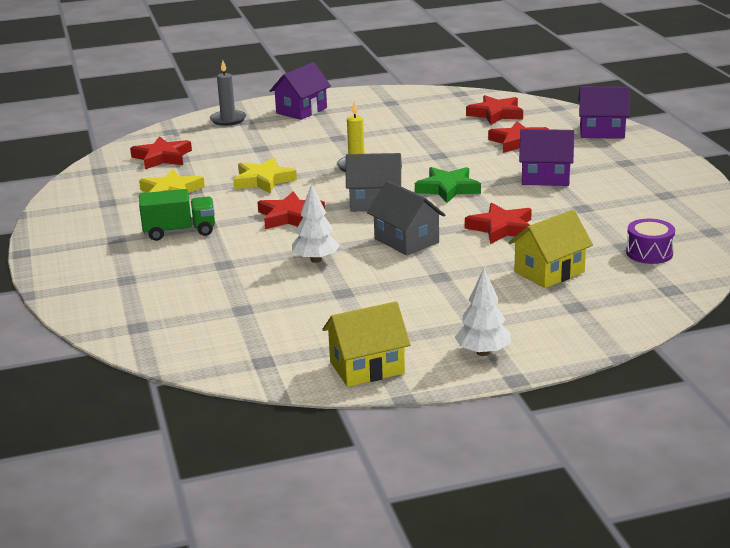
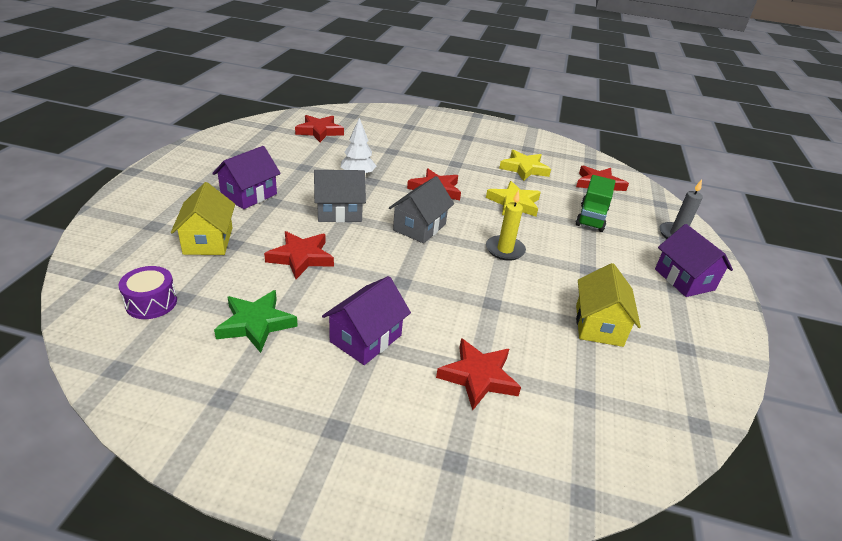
camera: 115 degrees right, 10 degrees up
(179, 232) = (455, 153): green truck -> green truck (591, 217)
(367, 367) = (219, 144): yellow house -> yellow house (599, 325)
(448, 189) = (407, 270): green star -> green star (256, 324)
(483, 352) = (171, 174): white tree -> none
(496, 114) = (591, 413): red star -> red star (319, 131)
(602, 132) = (450, 480): purple house -> purple house (249, 195)

